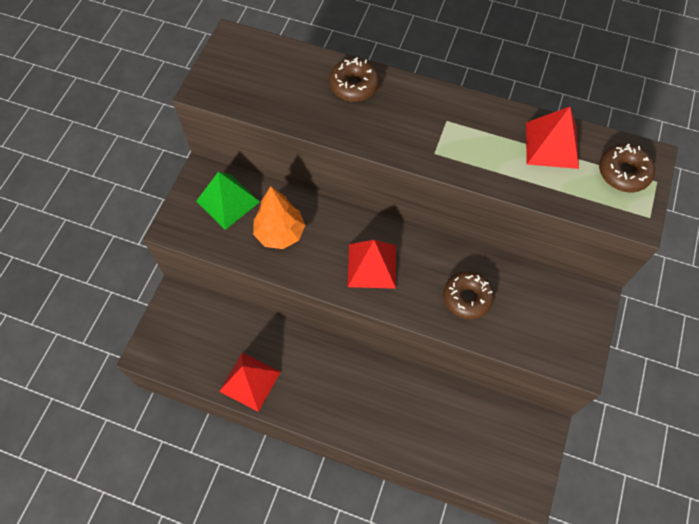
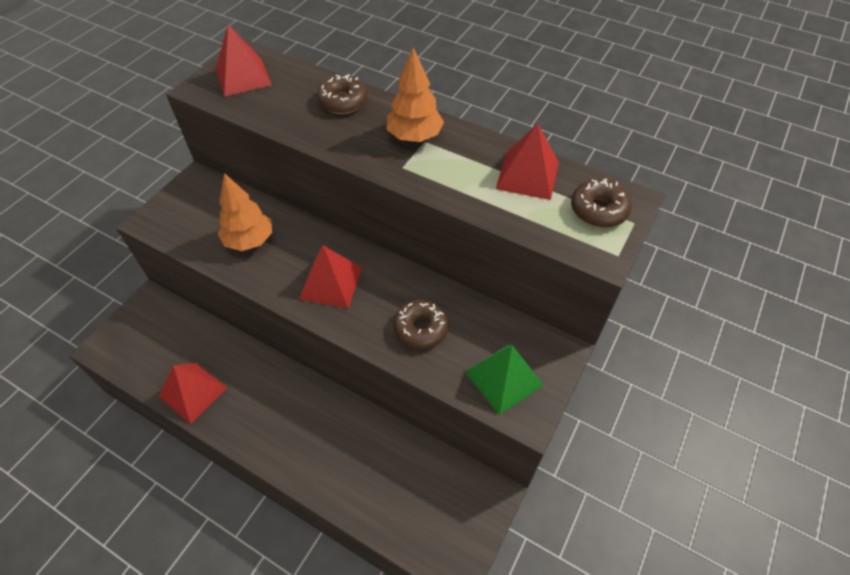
camera: 10 degrees right, 10 degrees down
(228, 201) = (210, 205): green pyramid -> green pyramid (504, 378)
(243, 69) = (243, 77): none -> red pyramid
(435, 117) = (414, 137): none -> orange tree

